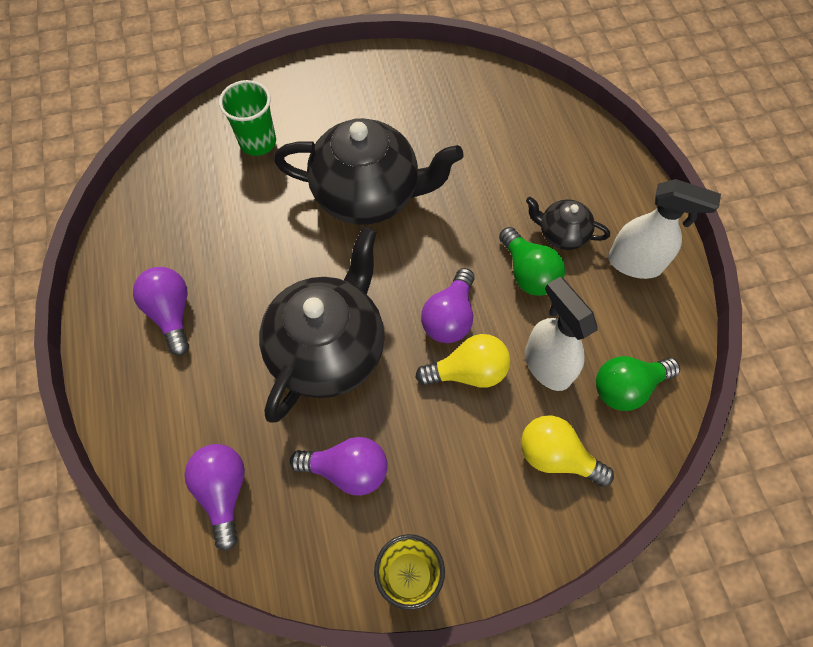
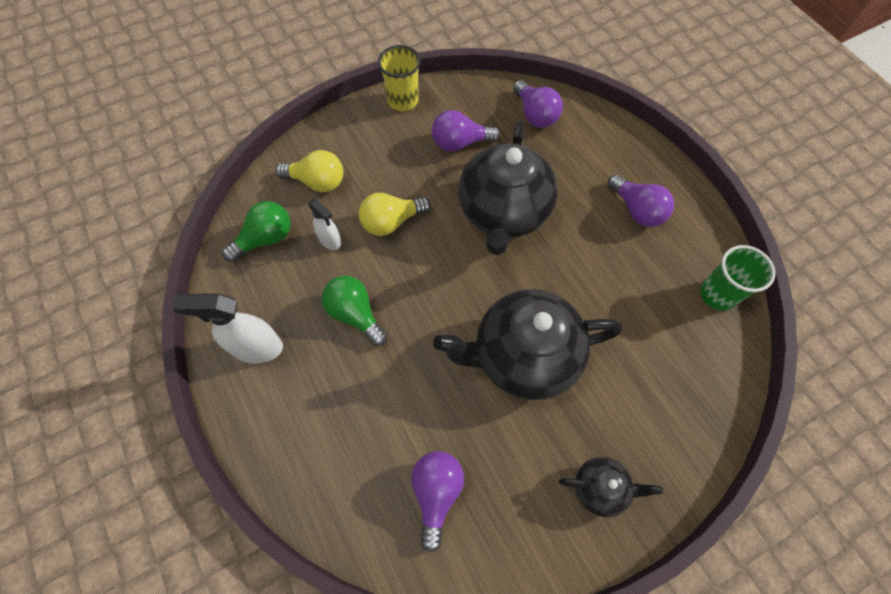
camera: 165 degrees right, 0 degrees up
(258, 142) = (658, 389): green cup -> green cup (717, 294)
(449, 317) = (416, 259): purple light bulb -> purple light bulb (436, 493)
(547, 365) = (330, 240): white spray bottle -> white spray bottle, size x0.59
(561, 234) = (328, 361): black teapot -> black teapot (600, 488)

